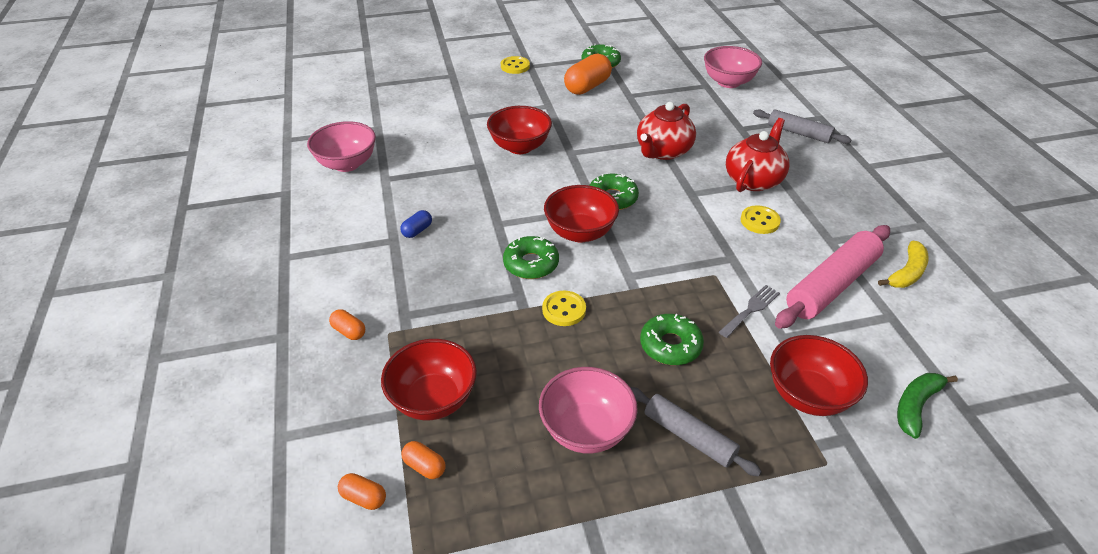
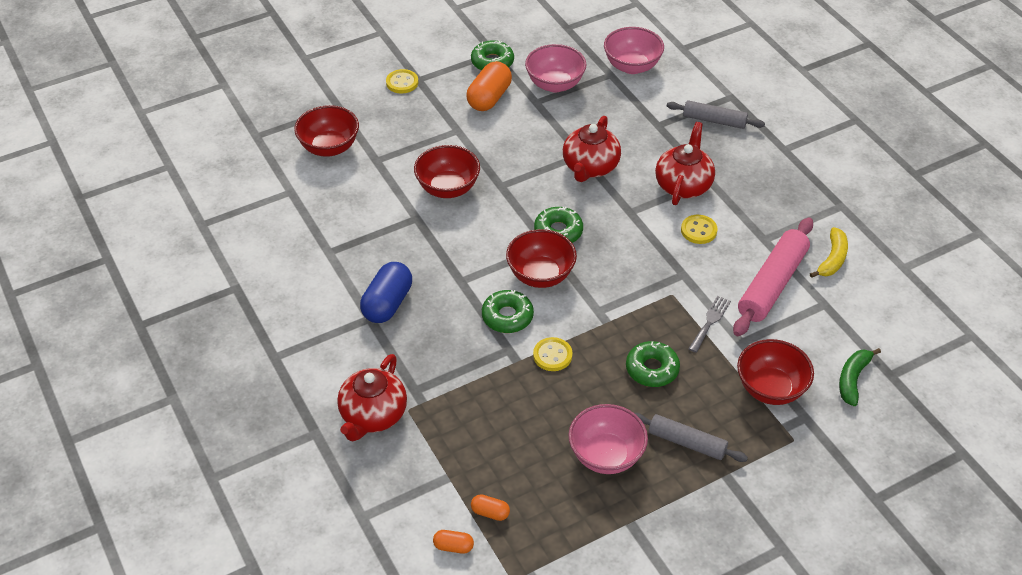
camera: 15 degrees left, 5 degrees up
(347, 164) = (281, 242): pink bowl -> pink bowl (555, 84)
(349, 331) = (373, 416): orange capsule -> red teapot
(417, 231) = (387, 304): blue capsule -> blue capsule, size x2.03
(433, 399) = (473, 458): red bowl -> red bowl (329, 147)

